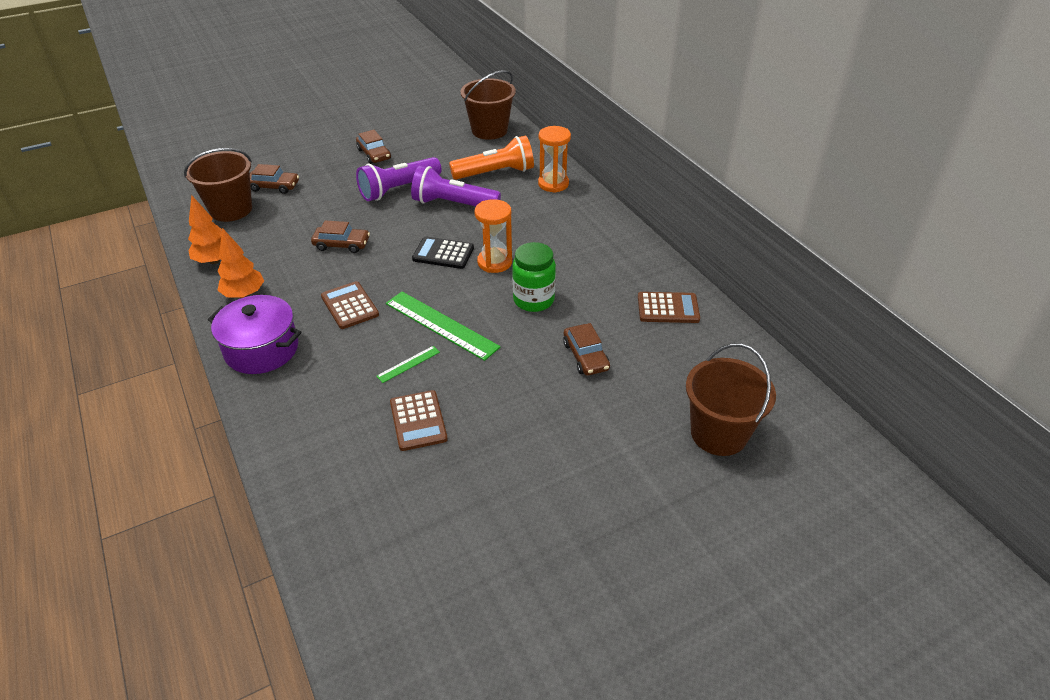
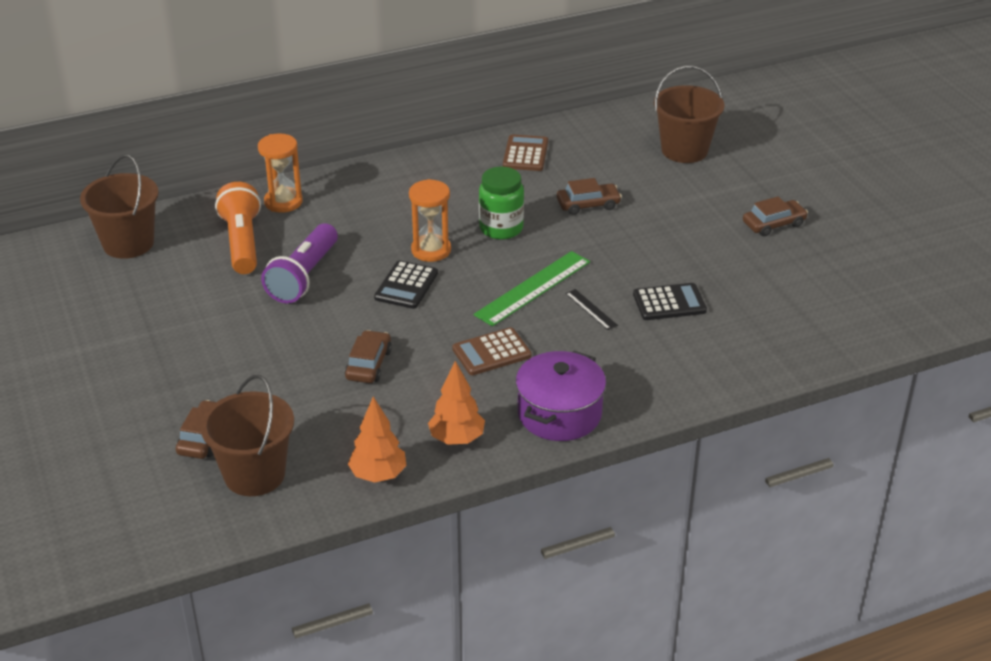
camera: 85 degrees left, 5 degrees down
(374, 154) = (150, 345): brown car -> brown car (774, 224)
(398, 189) = (253, 321): purple flashlight -> none
(408, 364) = (591, 309): green ruler -> black ruler
(418, 421) = (669, 303): brown calculator -> black calculator

